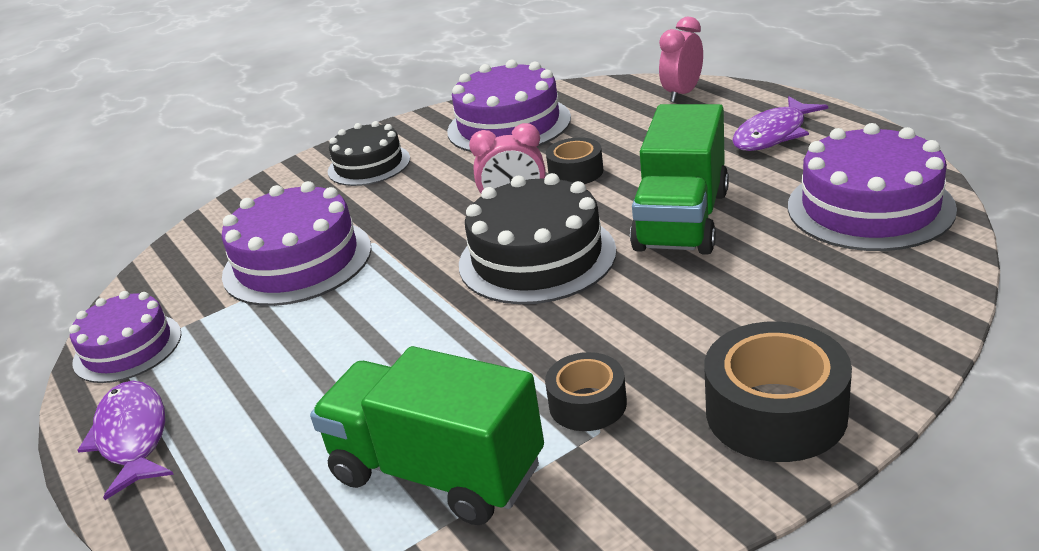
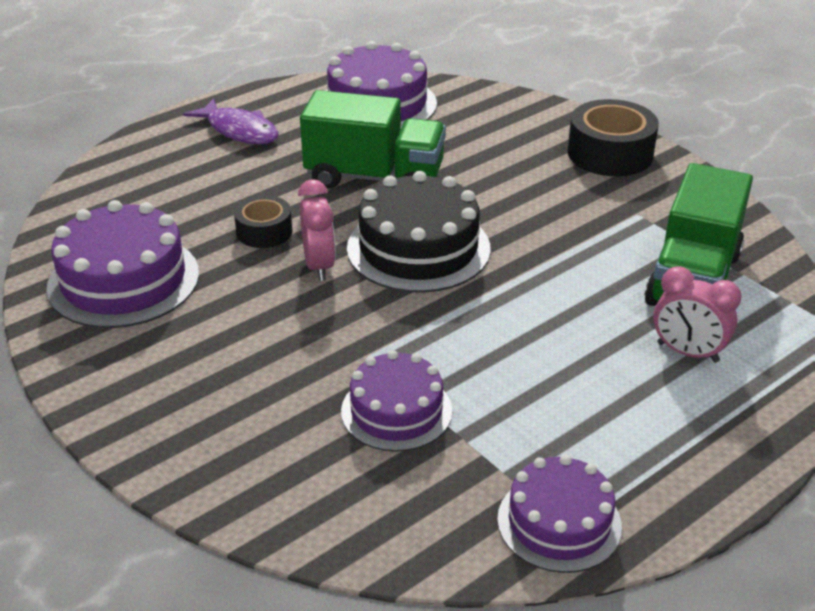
camera: 100 degrees left, 5 degrees up
(133, 437) = (696, 468): purple fish -> none
(297, 261) = (396, 411): purple cake -> purple cake, size x0.65
(369, 165) = (174, 387): black cake -> none
(587, 404) = (612, 219): black tape -> none
(682, 94) = (120, 170): pink clock -> pink clock (687, 352)

